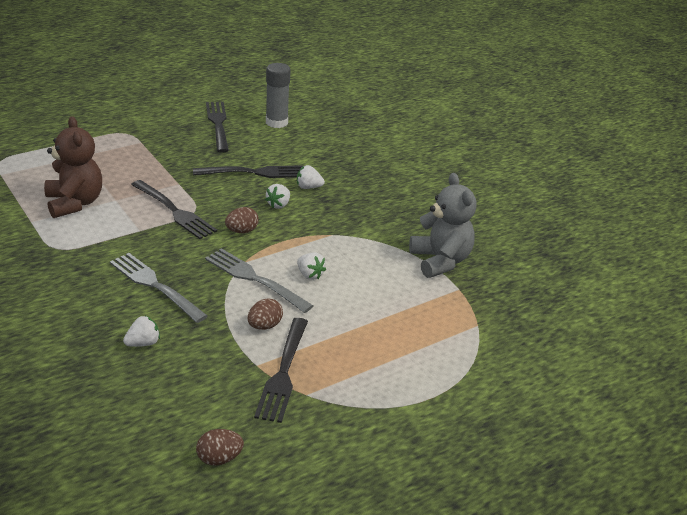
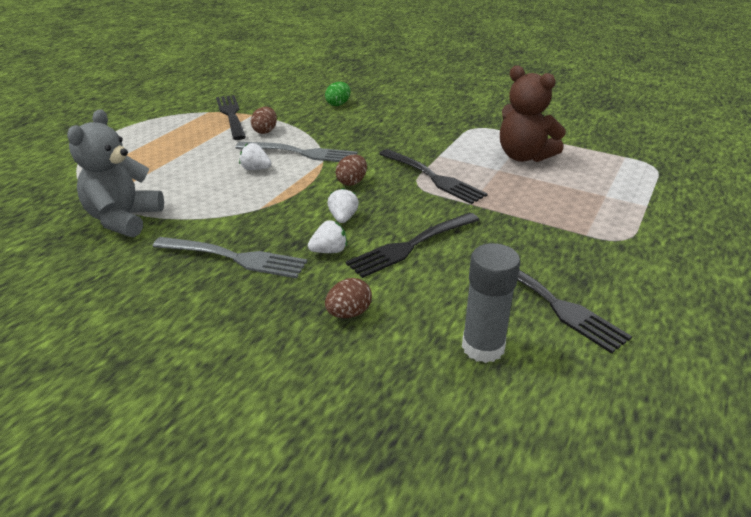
camera: 155 degrees right, 0 degrees up
(143, 343) = (338, 104): white strawberry -> green egg
(154, 285) = (372, 129): grey fork -> grey fork (235, 258)
(175, 211) = (433, 178): black fork -> black fork turned 150 degrees counterclockwise
(219, 458) = (241, 82): brown egg -> brown egg (349, 313)
(440, 261) = (124, 219): grey teddy bear -> grey teddy bear turned 60 degrees clockwise

